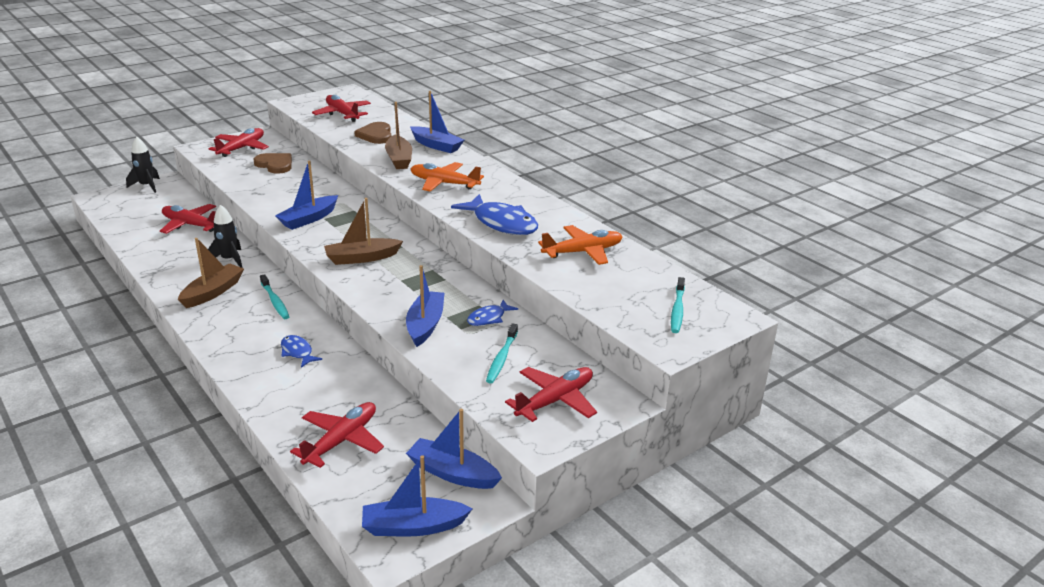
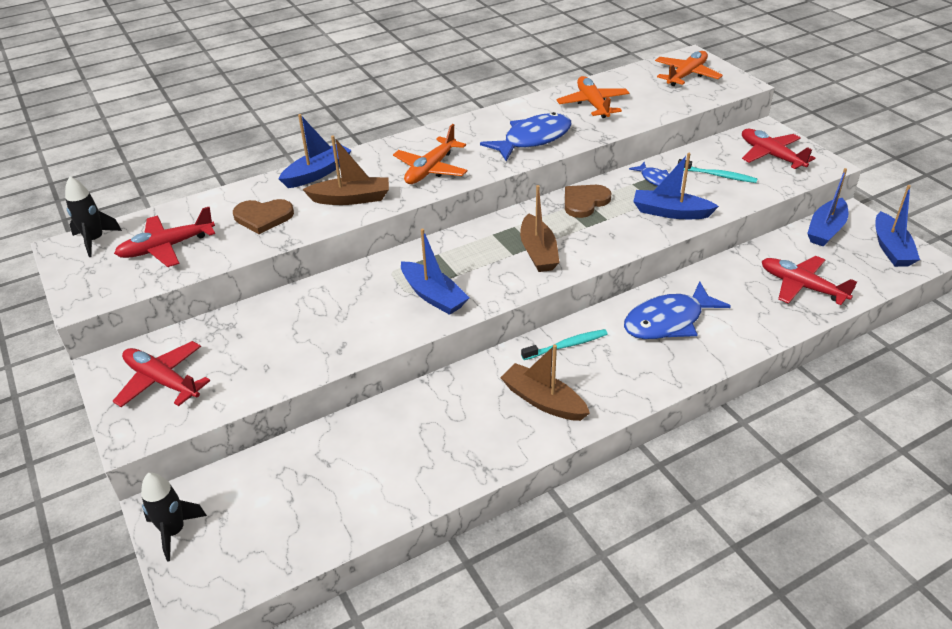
camera: 80 degrees left, 10 degrees up
(190, 225) = (345, 450): red plane -> none
(229, 260) = (459, 396): black rocket -> black rocket (95, 240)
(275, 165) = (245, 339): brown heart -> brown heart (584, 202)
(297, 352) = (668, 321): blue fish -> blue fish, size x1.93
(677, 310) = (686, 75): turquoise toothbrush -> orange plane

